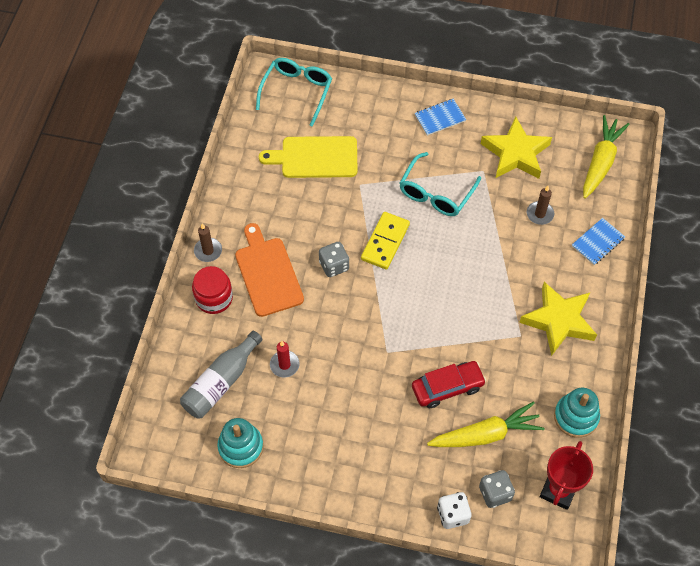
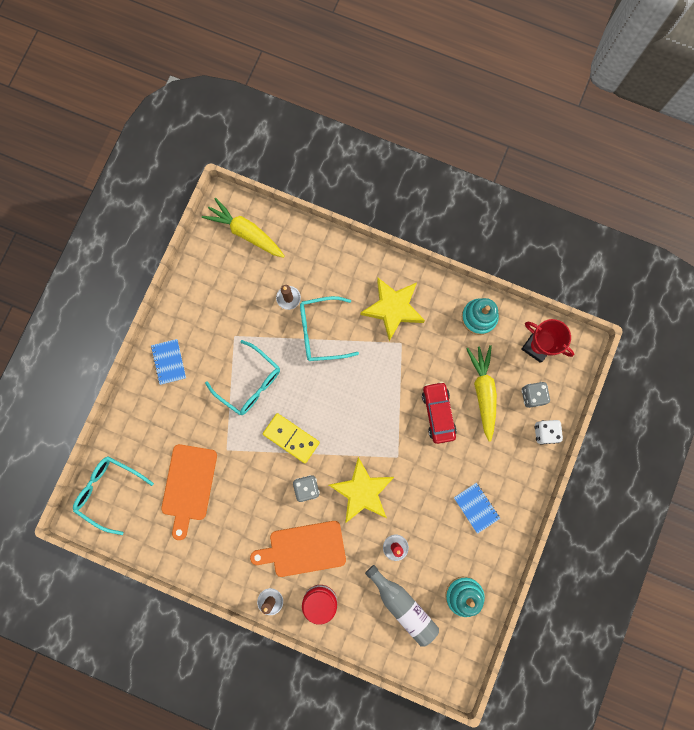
camera: 80 degrees left, 20 degrees up
(315, 157) = (189, 486): yellow cutting board -> orange cutting board
(511, 252) = (322, 331): none -> turquoise glasses
(515, 153) = (222, 303): yellow star -> yellow star (362, 491)
(598, 242) = (325, 257): blue notebook -> blue notebook (476, 507)

